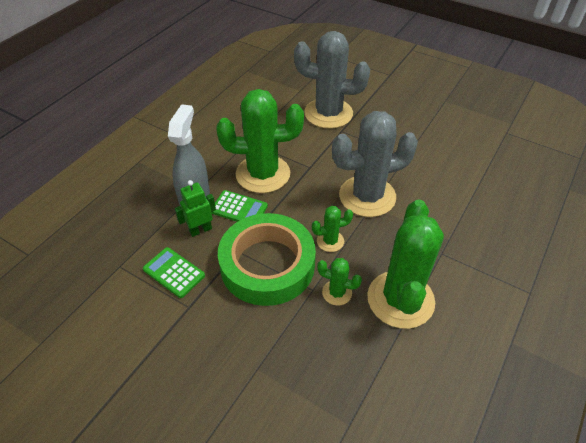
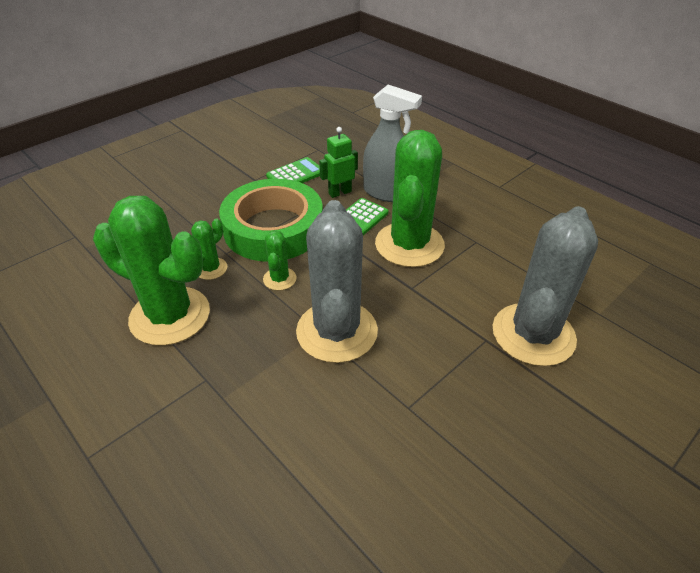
camera: 105 degrees right, 5 degrees down
(200, 230) = (339, 192): green robot -> green robot turned 105 degrees counterclockwise

